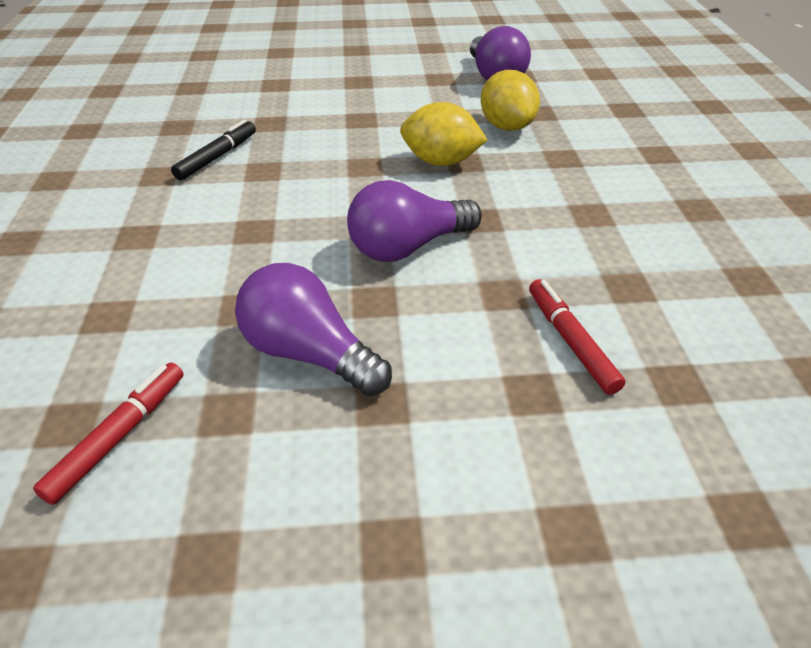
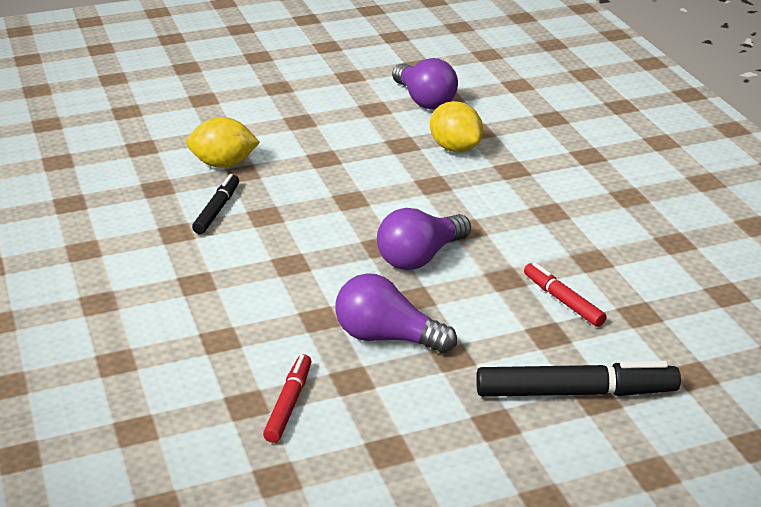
camera: 15 degrees left, 10 degrees down
(441, 162) = (413, 187): yellow lemon -> yellow lemon (223, 164)
(541, 511) = (575, 392): none -> black marker

